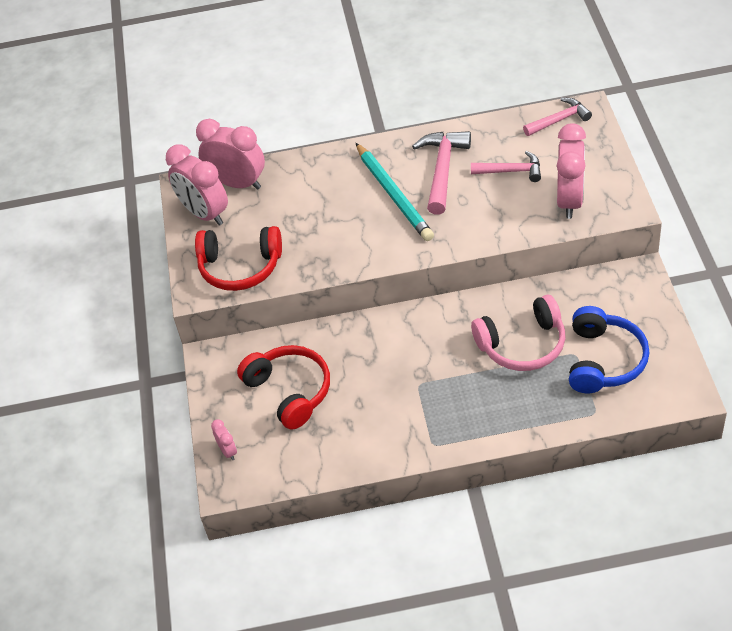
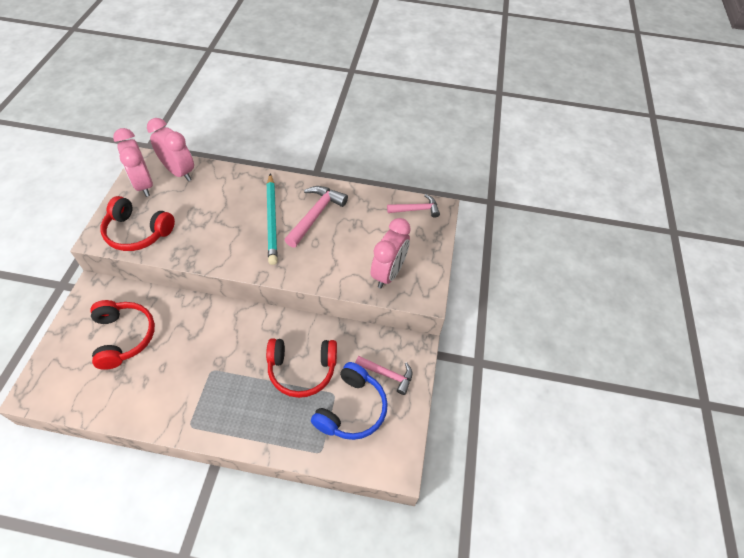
camera: 10 degrees right, 5 degrees up
(228, 451) = (52, 366): pink clock -> none
(511, 171) = (361, 234): pink hammer -> pink hammer (387, 375)
(522, 344) = (302, 370): pink headphones -> red headphones

